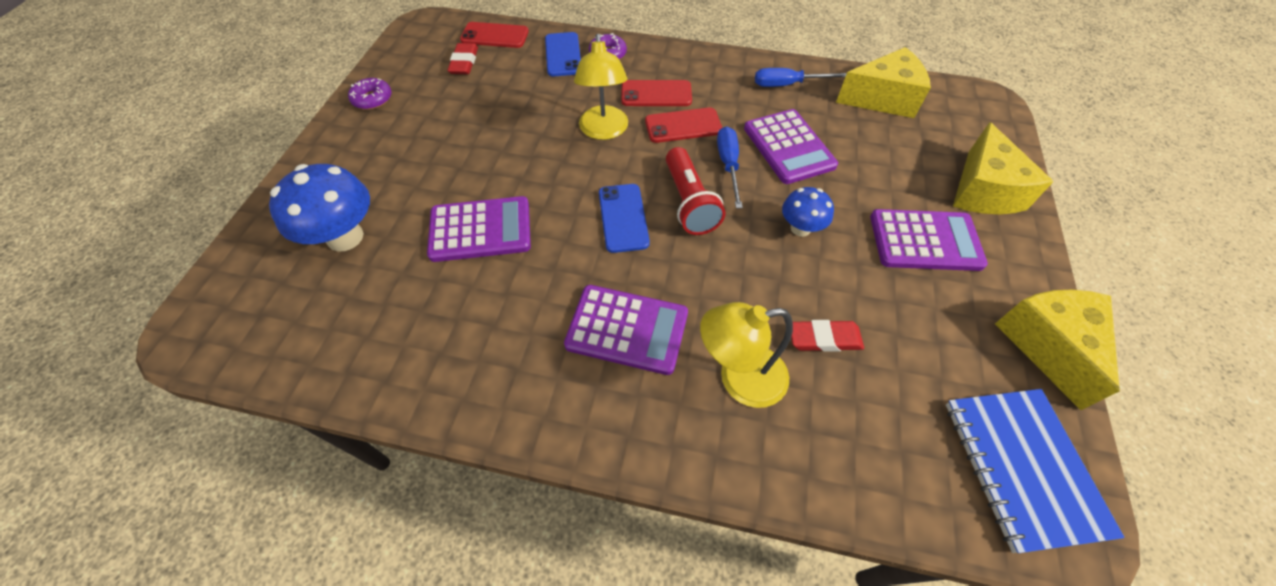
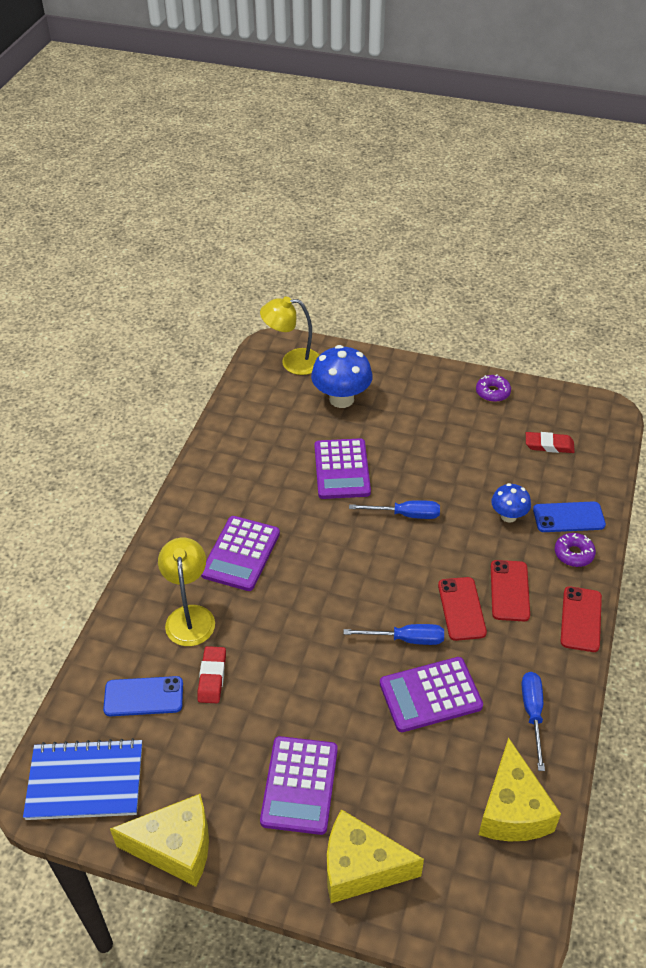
camera: 95 degrees right, 10 degrees down
(495, 36) = (595, 464): red phone -> red phone (581, 619)
(558, 168) = (405, 515): none -> blue screwdriver
(604, 131) = (453, 547): yellow lamp -> yellow lamp (293, 362)
(623, 218) = (347, 556): blue phone -> blue phone (143, 697)
(689, 202) = (361, 603): red flashlight -> none
(800, 228) = (324, 683): blue mushroom -> blue mushroom (508, 516)

